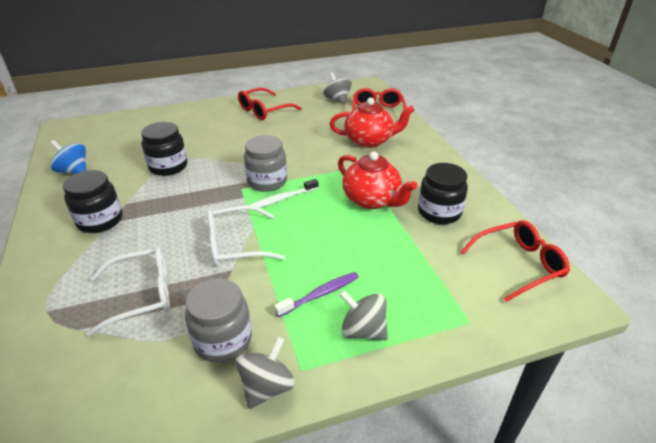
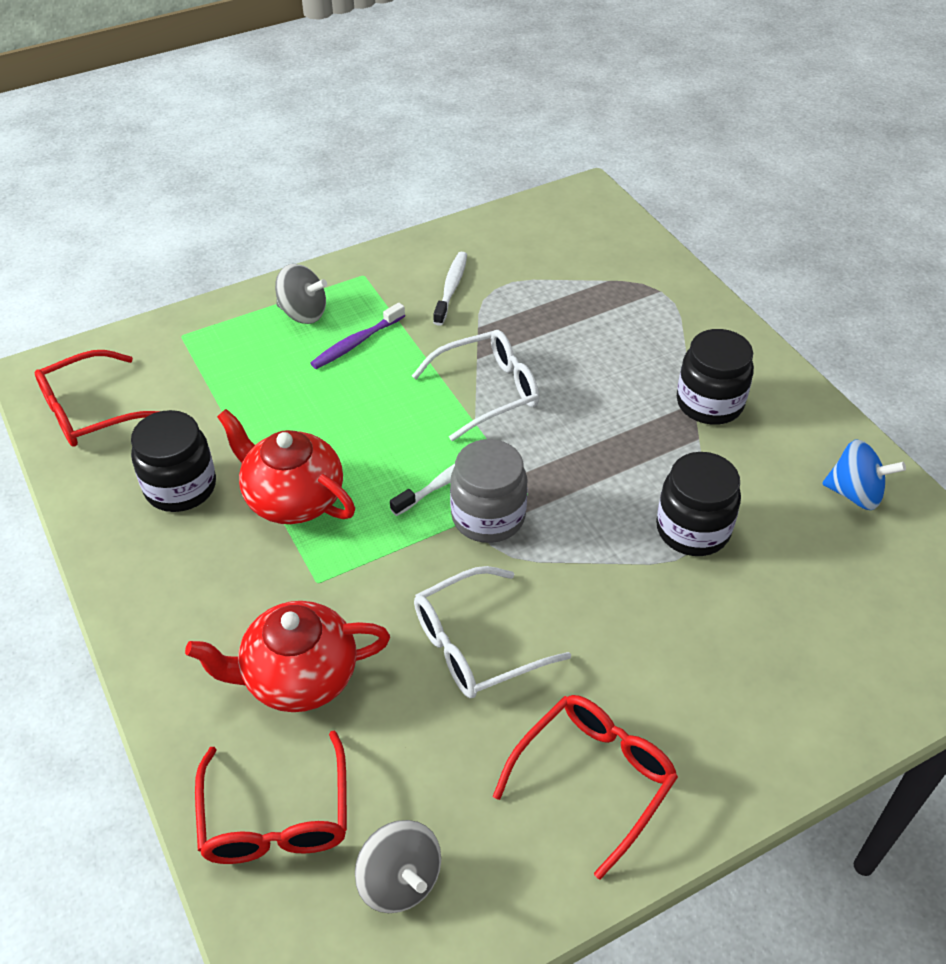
camera: 170 degrees right, 10 degrees up
(142, 295) = (568, 317): white glasses -> white glasses (476, 645)
(223, 340) = (451, 288): grey jar -> white toothbrush
(267, 387) = (392, 260): grey spinning top -> none

